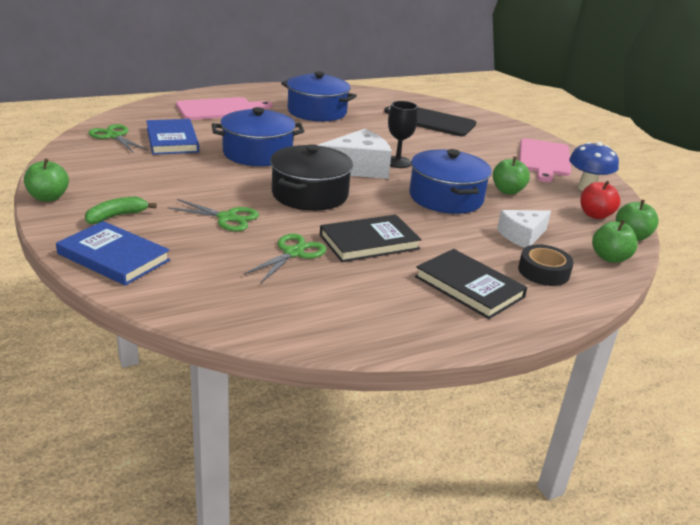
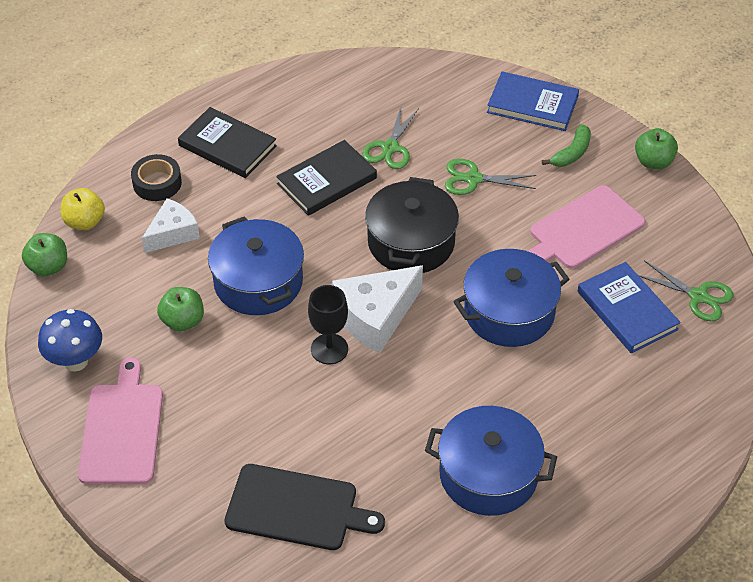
camera: 170 degrees right, 20 degrees up
(220, 109) = (630, 427): pink cutting board -> pink cutting board (583, 229)
(595, 215) = (80, 298): red apple -> none
(609, 258) = (85, 222): green apple -> yellow apple

